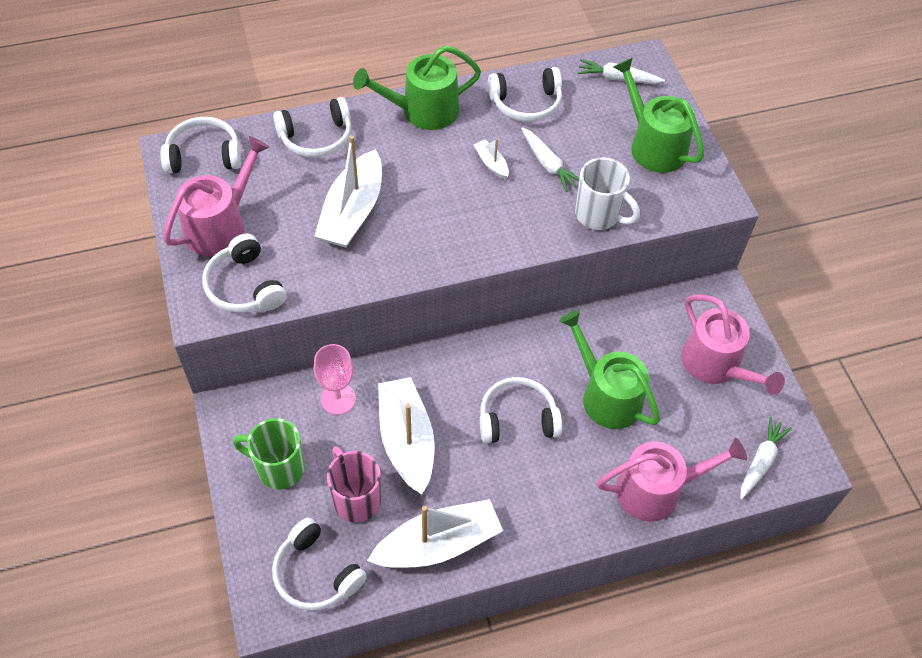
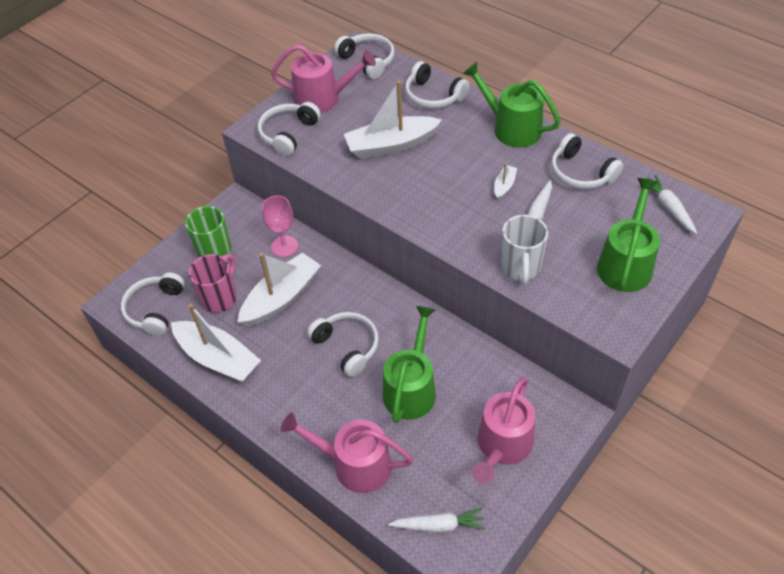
camera: 60 degrees right, 5 degrees down
(656, 490) = (355, 464): pink watering can -> pink watering can turned 150 degrees clockwise

